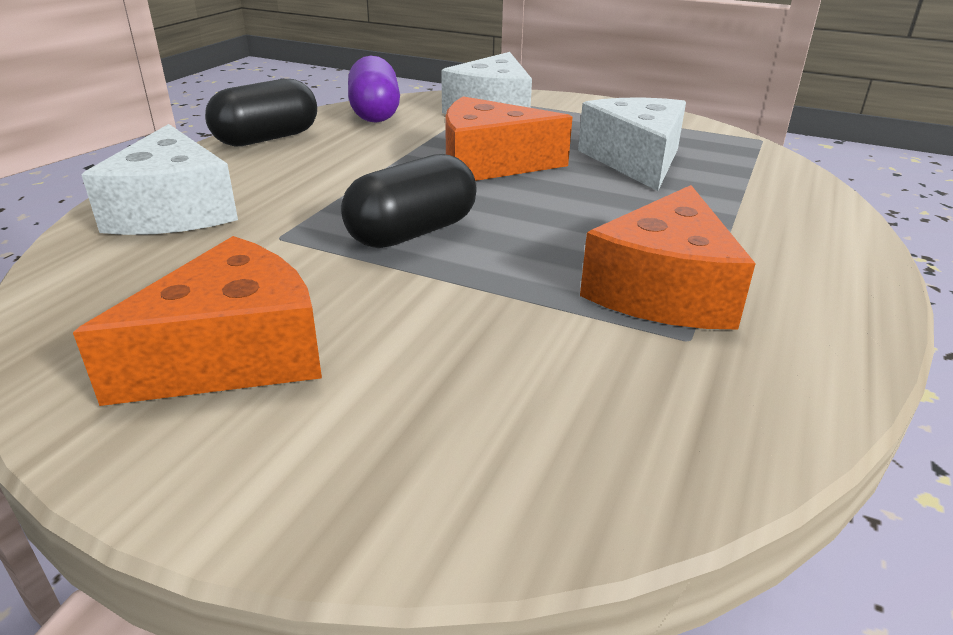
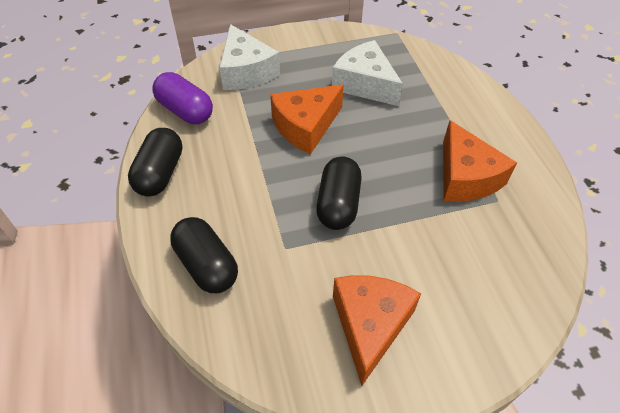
camera: 40 degrees left, 20 degrees up
(173, 210) = (206, 265): white cheese -> black capsule

